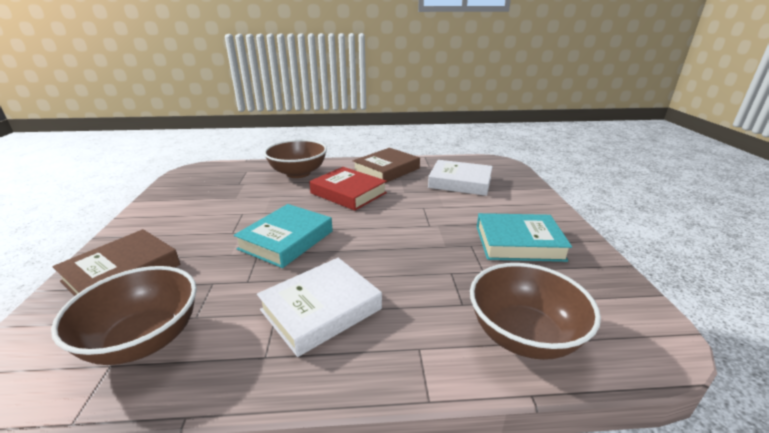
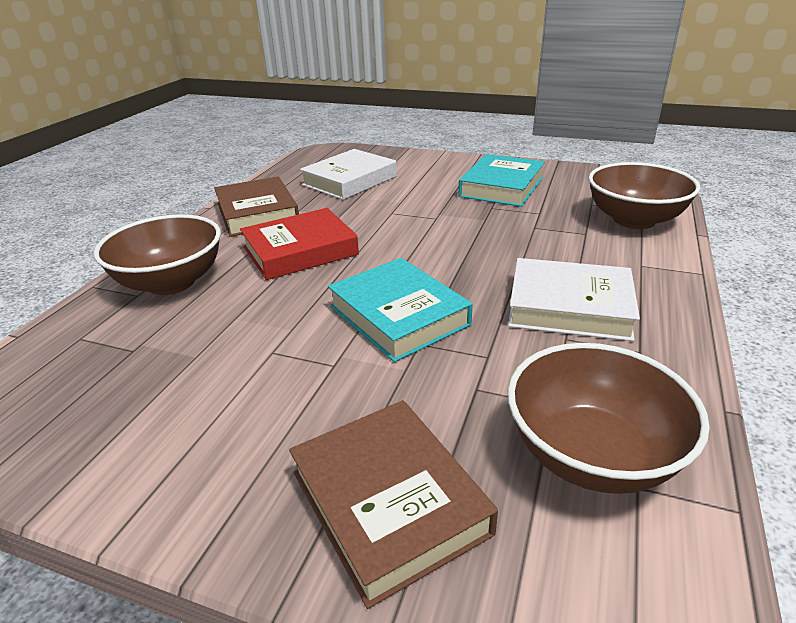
camera: 65 degrees left, 5 degrees up
(321, 309) = (569, 307): white book -> white book turned 60 degrees counterclockwise

